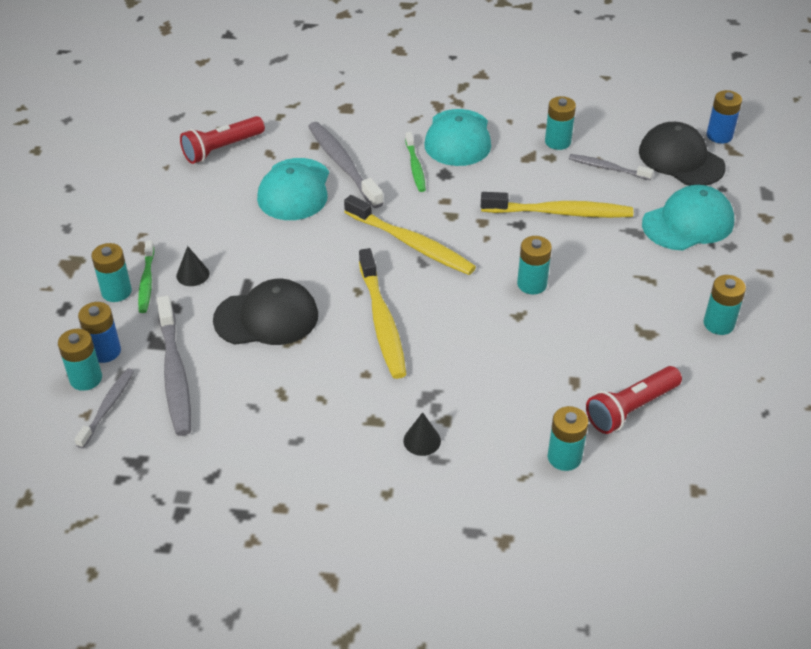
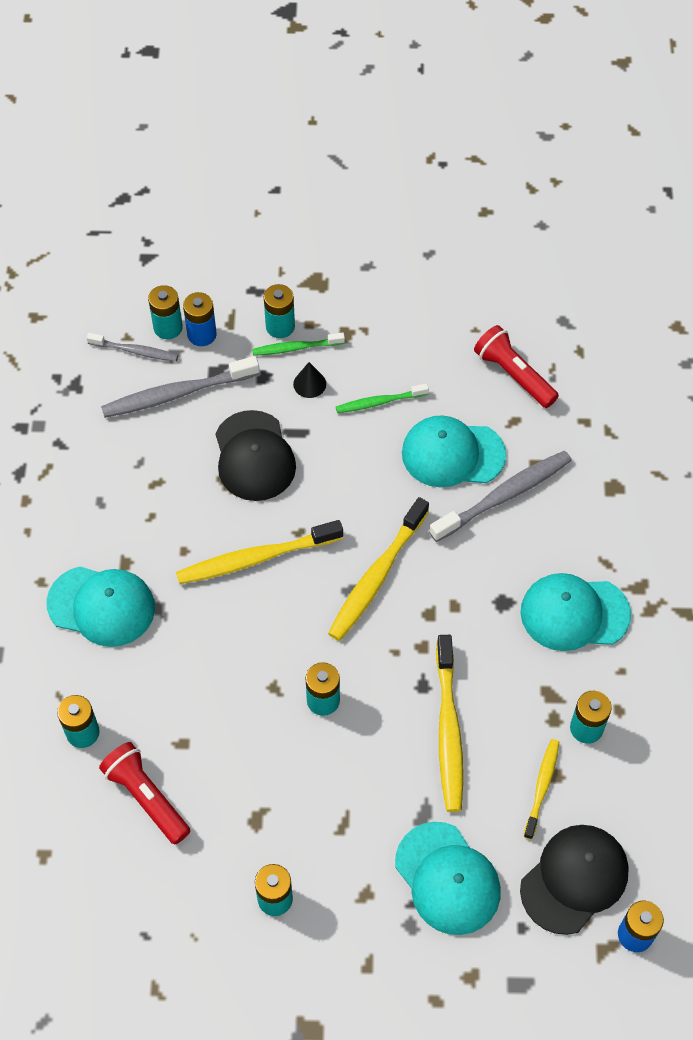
camera: 85 degrees right, 15 degrees up
(415, 167) = (511, 570): green toothbrush -> green toothbrush (379, 402)
(422, 440) = (101, 606): black cone -> turquoise cap
(607, 168) = (542, 787): grey toothbrush -> yellow toothbrush

